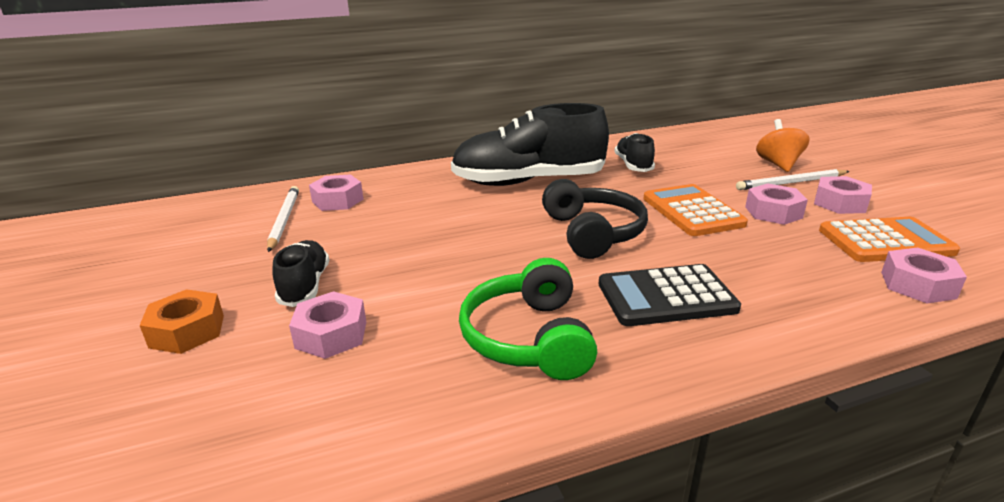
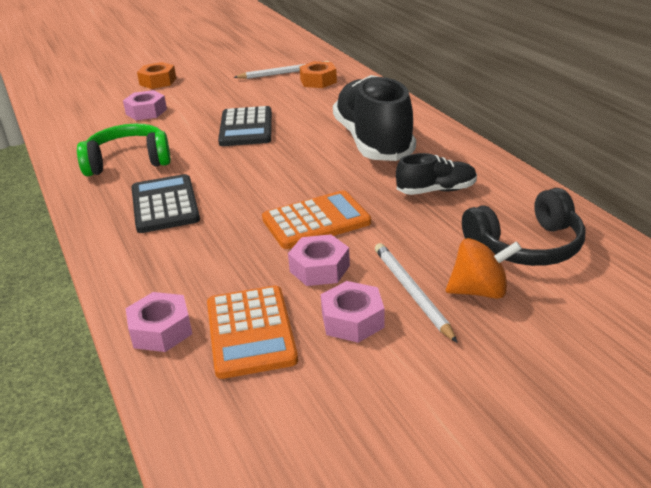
camera: 85 degrees right, 5 degrees up
(305, 286) = (197, 96): black shoe -> none
(337, 200) = (318, 81): pink nut -> orange nut
(455, 246) = (246, 128): none -> black calculator
(592, 233) = (267, 174): black headphones -> black headphones (526, 246)

